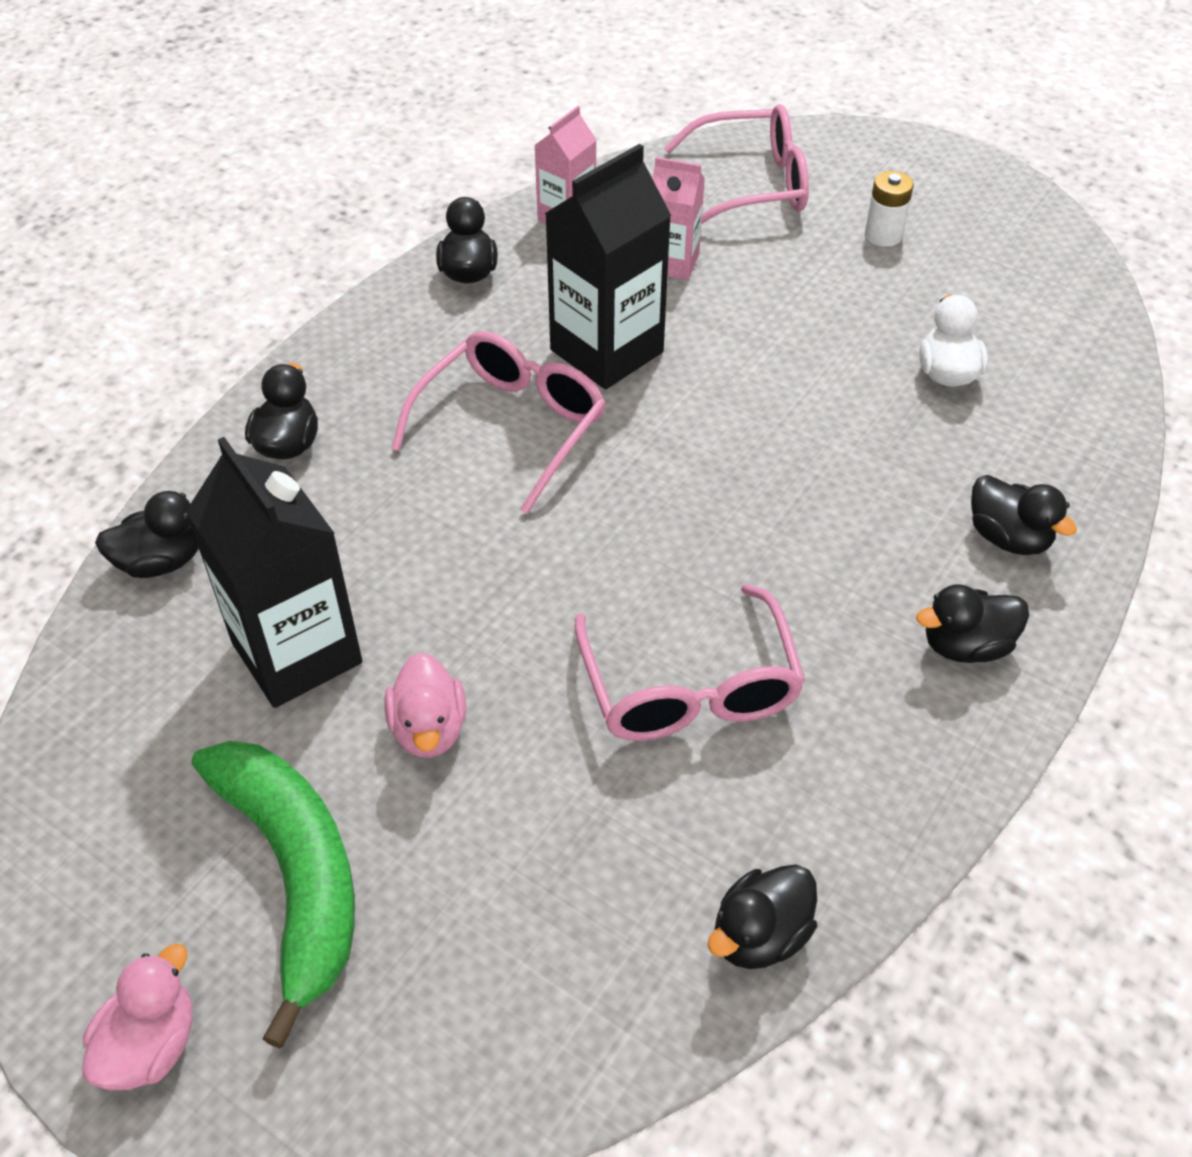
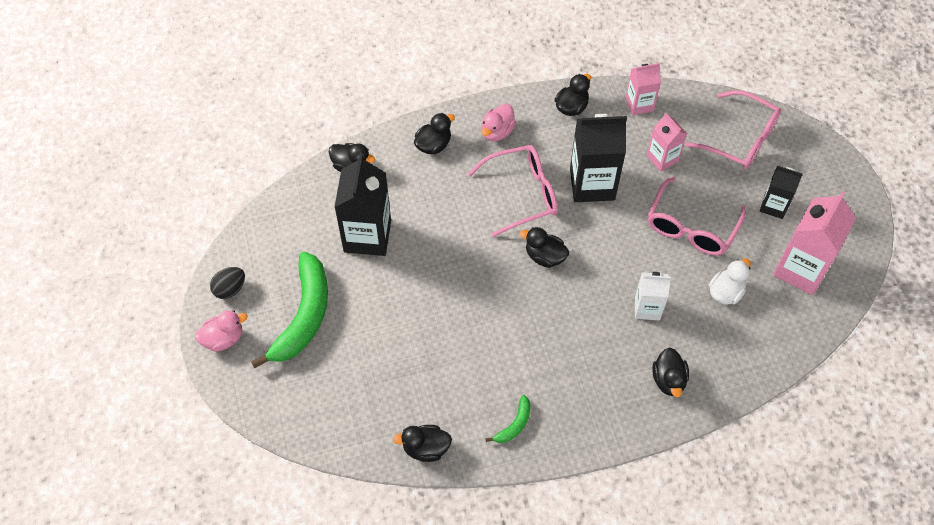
camera: 40 degrees right, 10 degrees up
(83, 935) = (230, 289): none -> black egg
(429, 729) = (386, 297): pink duck -> pink duck (497, 132)
(689, 686) = (486, 347): pink glasses -> pink glasses (691, 227)
(863, 775) = (514, 425): none -> green banana
(868, 462) = (647, 308): none -> white carton
(883, 235) = (773, 206): white battery -> black carton
(965, 646) = (603, 408): black duck -> black duck (544, 256)
(1004, 287) = (801, 269): none -> pink carton

